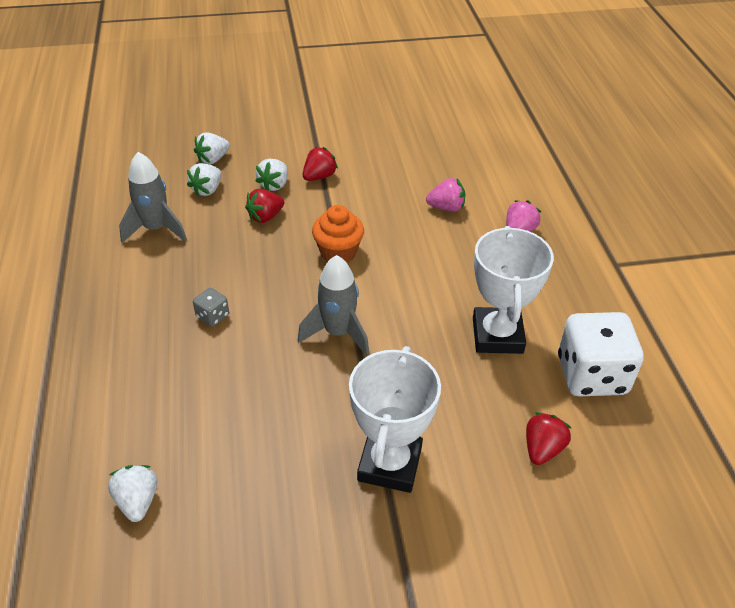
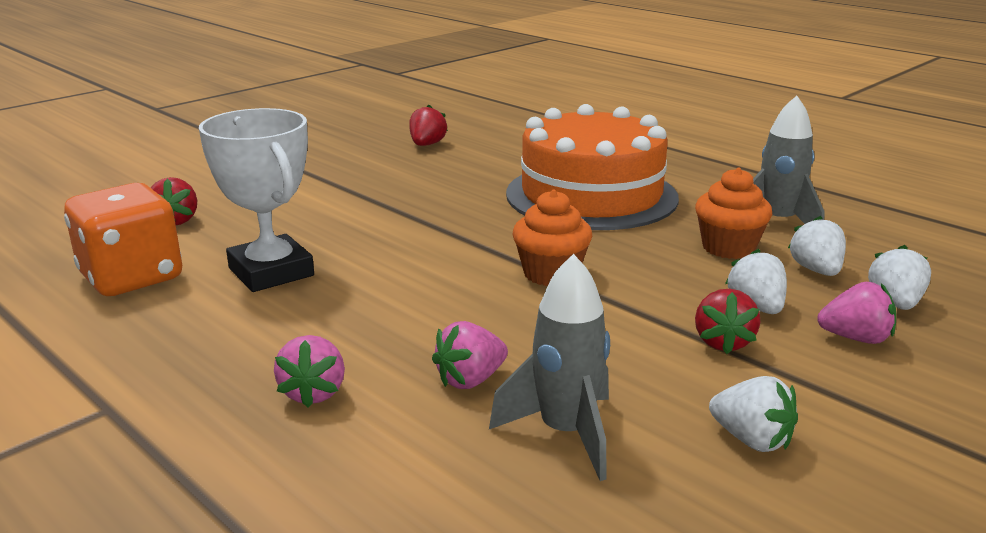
camera: 145 degrees right, 20 degrees down
(138, 501) = (483, 129): white strawberry -> white strawberry (751, 440)
(212, 316) = (591, 195): grey dice -> orange cake
(218, 224) = (728, 248): none -> orange cupcake
(264, 154) = (855, 338): none -> pink strawberry
(265, 217) = (695, 272): red strawberry -> red strawberry (427, 145)
(338, 333) = (455, 221): grey rocket -> grey rocket (565, 433)
(389, 464) = (318, 180): white trophy -> none
(591, 375) = (132, 277): white dice -> orange dice

